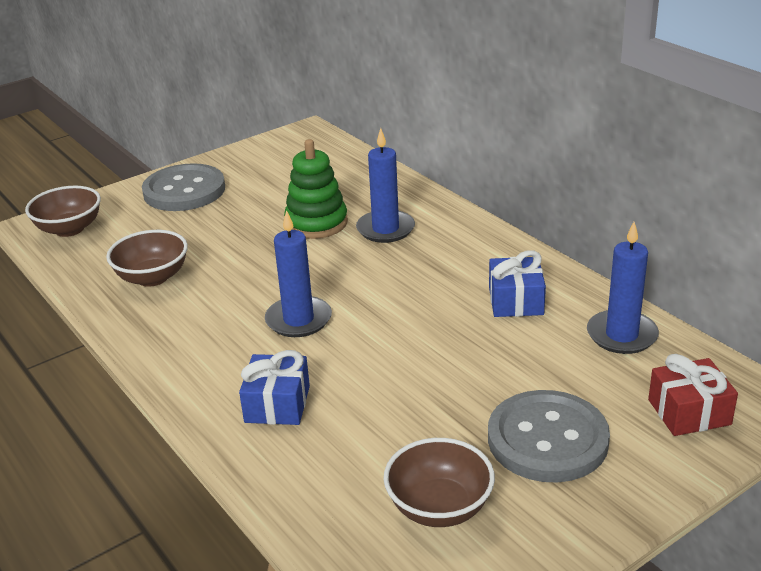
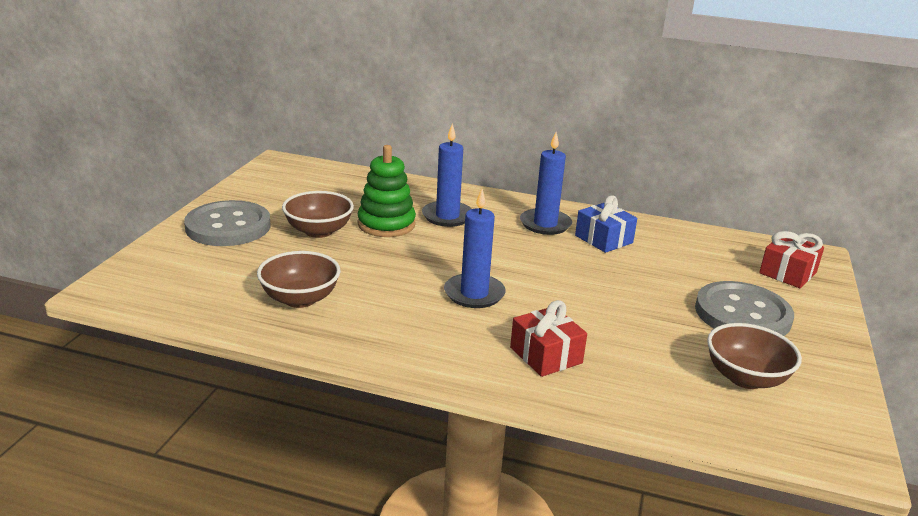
camera: 40 degrees left, 5 degrees down
(69, 229) = (151, 283): brown bowl -> brown bowl (318, 231)
(277, 404) = (546, 355): blue gift -> red gift
(621, 335) = (693, 242): blue candle -> blue candle (545, 224)

